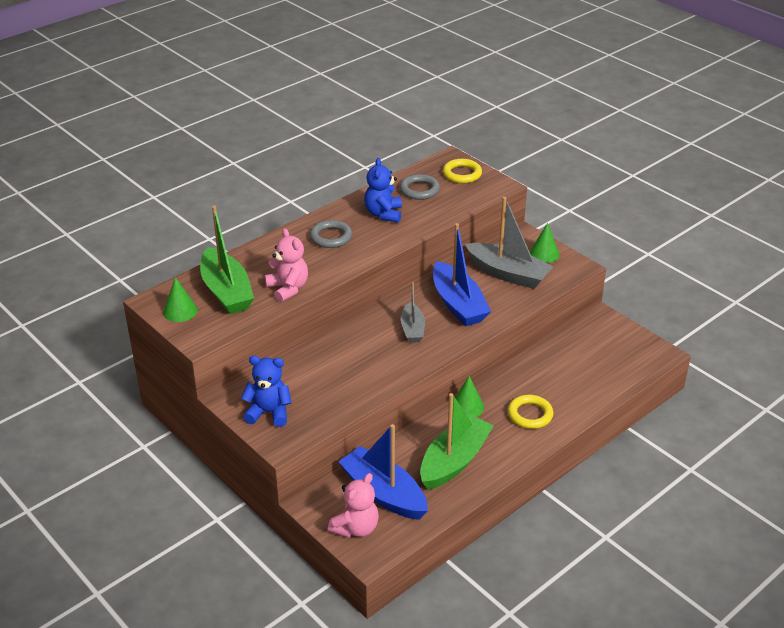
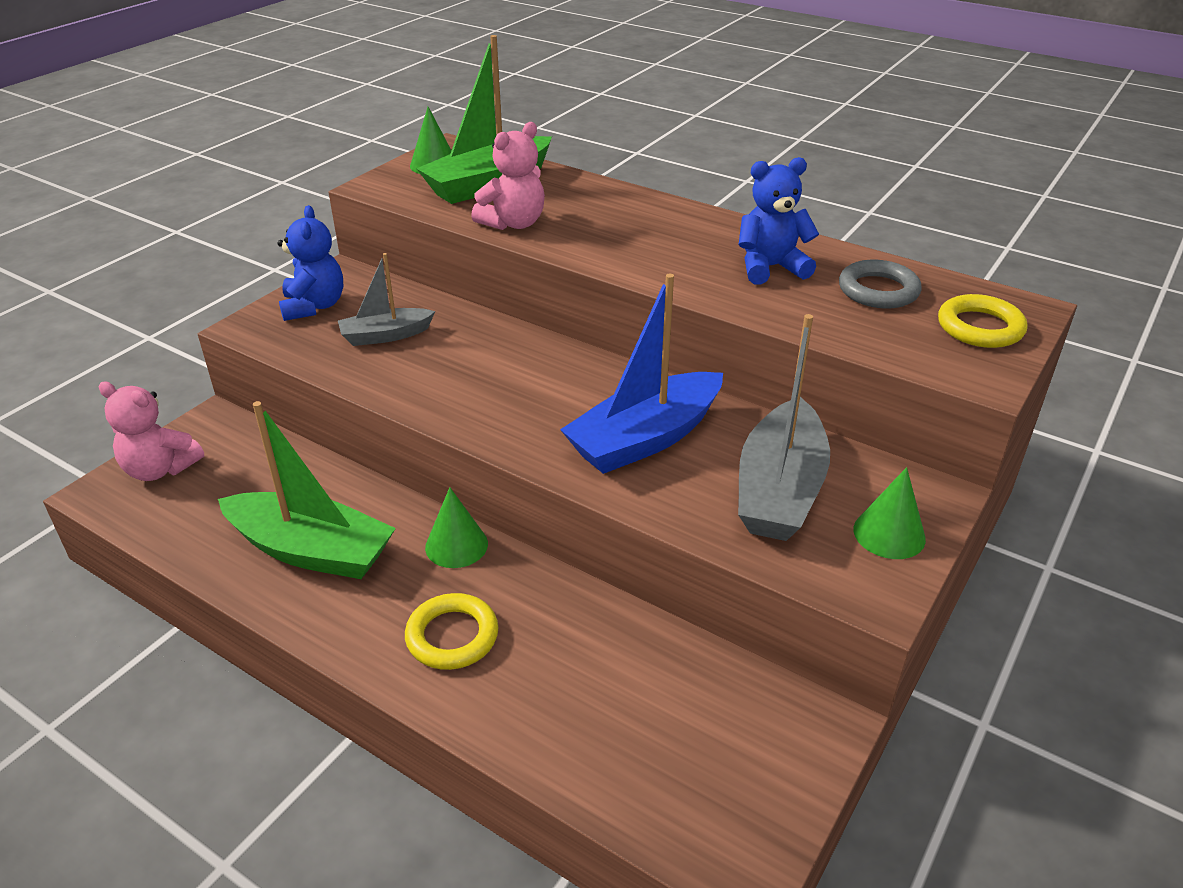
camera: 75 degrees right, 0 degrees up
(331, 237) = (669, 234): grey ring -> none
(383, 493) = (233, 484): blue boat -> none
(412, 329) = (549, 399): grey boat -> grey boat (385, 335)

